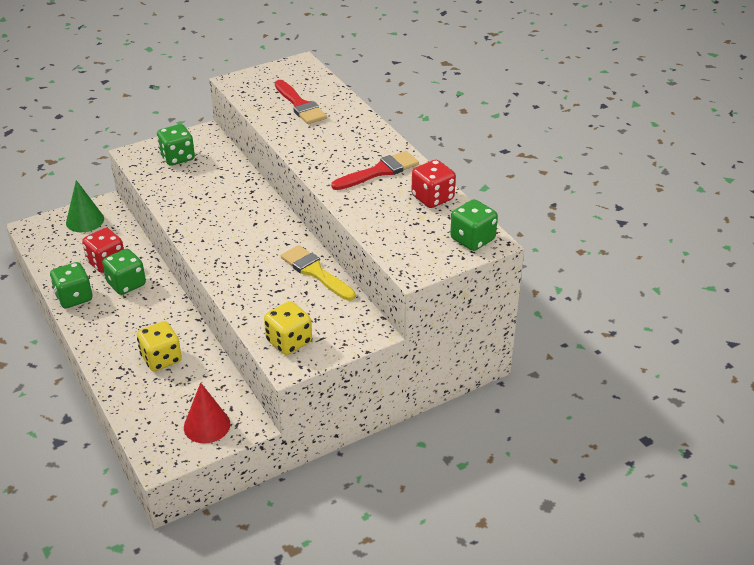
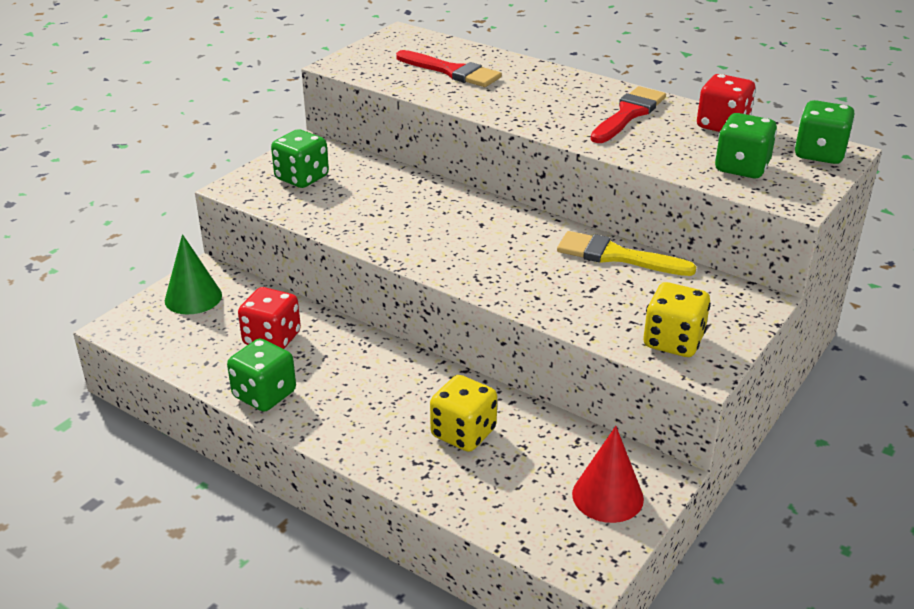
camera: 25 degrees left, 5 degrees down
(126, 284) = (325, 357): green dice -> green dice (741, 168)

